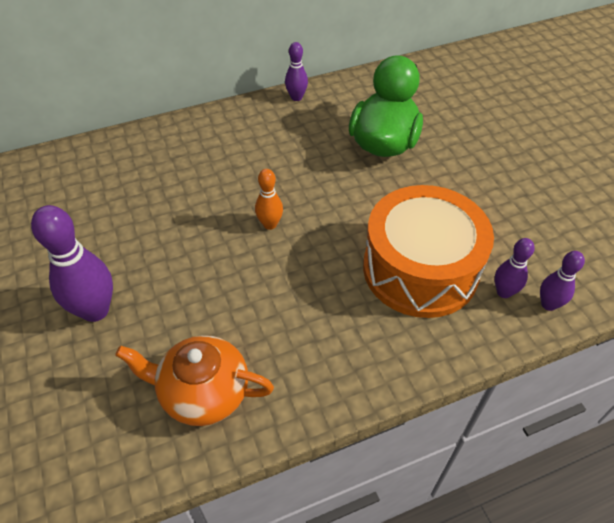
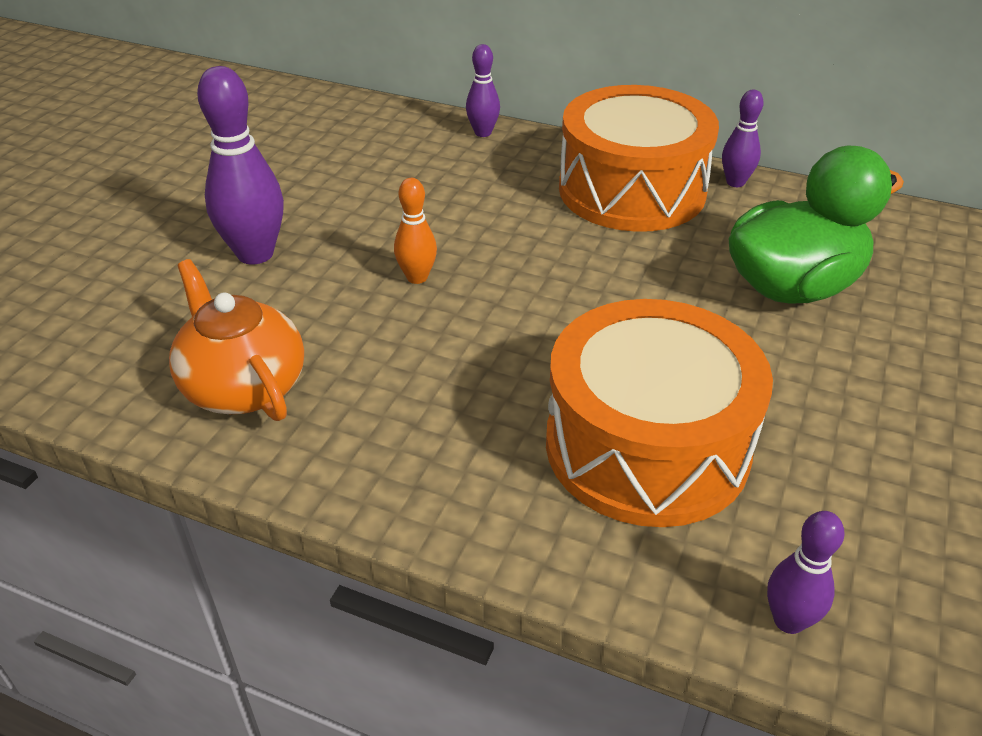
camera: 45 degrees right, 10 degrees down
(254, 132) = (632, 190): none -> orange drum
(270, 224) = (523, 285): orange bowling pin -> orange bowling pin (417, 277)
(504, 292) = (735, 555): purple bowling pin -> purple bowling pin (483, 133)

